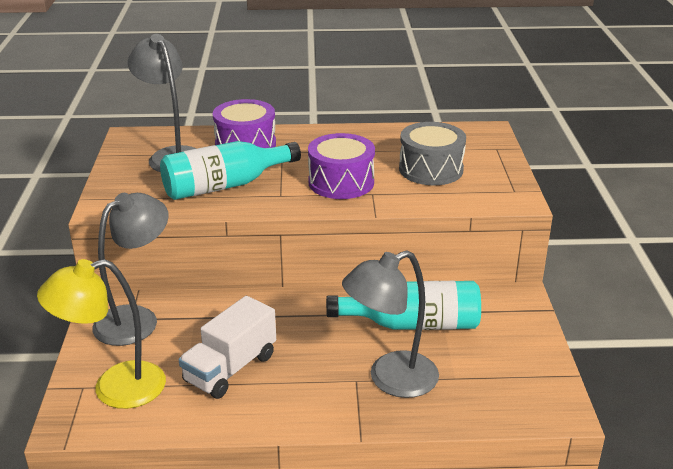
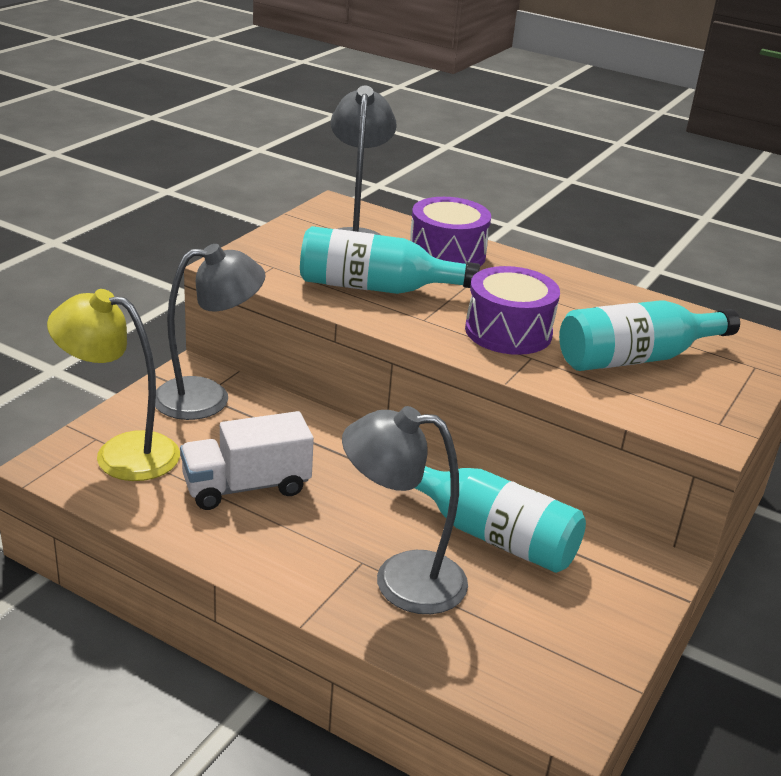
camera: 30 degrees right, 0 degrees up
(431, 169) = (636, 358): grey drum -> turquoise bottle

